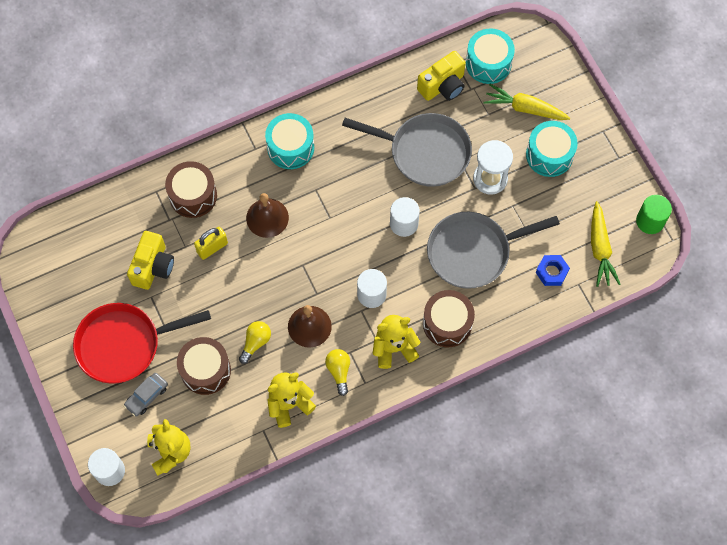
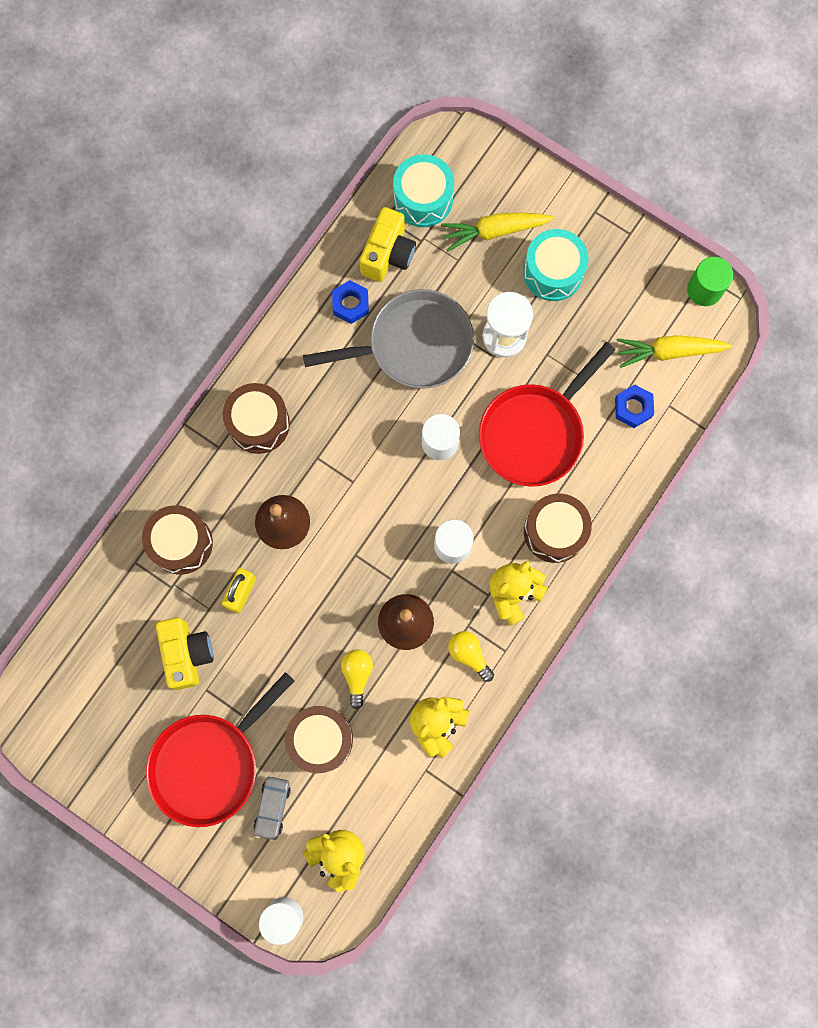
camera: 30 degrees left, 10 degrees up
(290, 147) = (259, 423): turquoise drum -> brown drum
(398, 104) = (350, 304): none -> blue nut
(473, 252) = (535, 433): grey pan -> red pan
(600, 248) = (669, 351): yellow carrot -> yellow carrot turned 120 degrees clockwise

